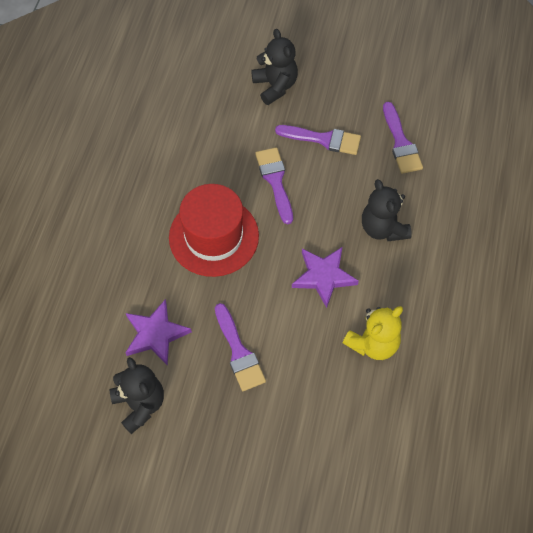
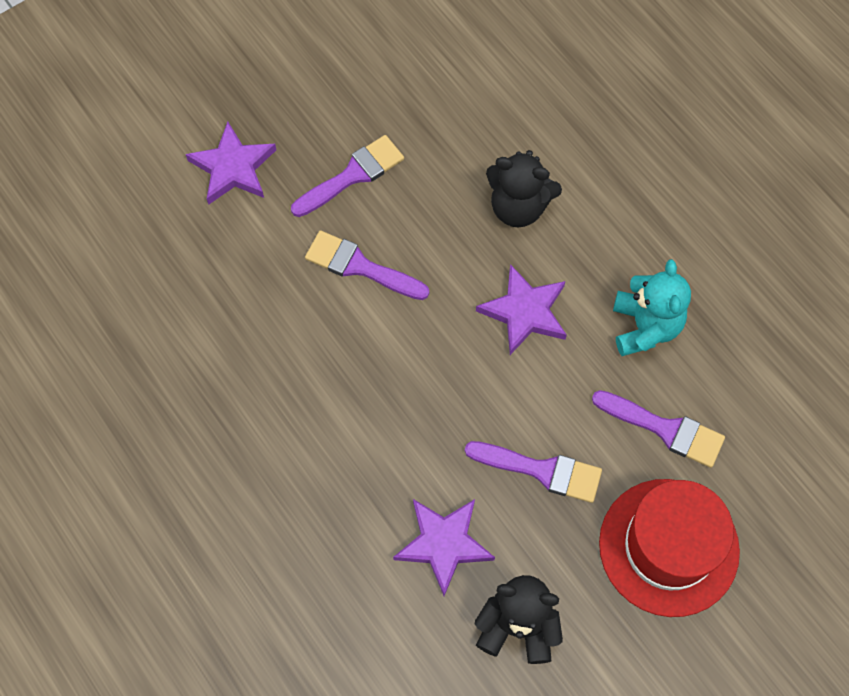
camera: 50 degrees left, 5 degrees up
(214, 236) = (373, 386): red hat -> red hat (668, 547)
(275, 86) = (233, 168): black teddy bear -> purple star
(373, 343) = (645, 327): yellow teddy bear -> turquoise teddy bear
(401, 143) = (430, 104): purple brush -> purple brush (665, 429)

